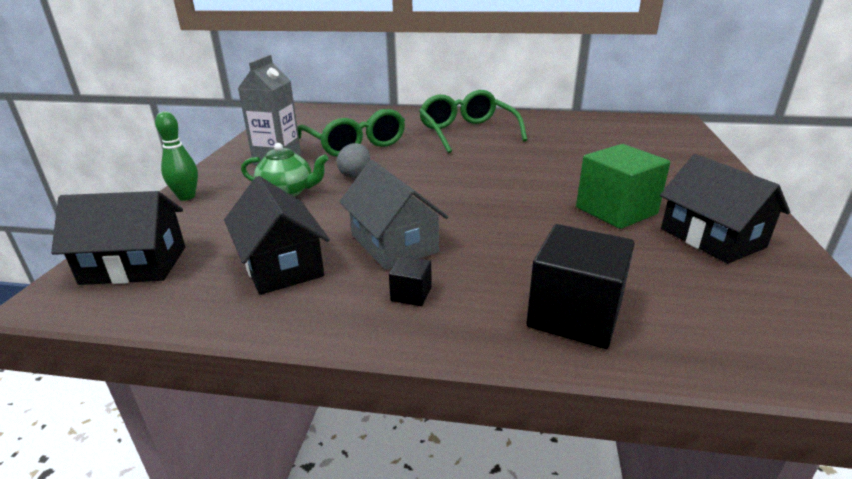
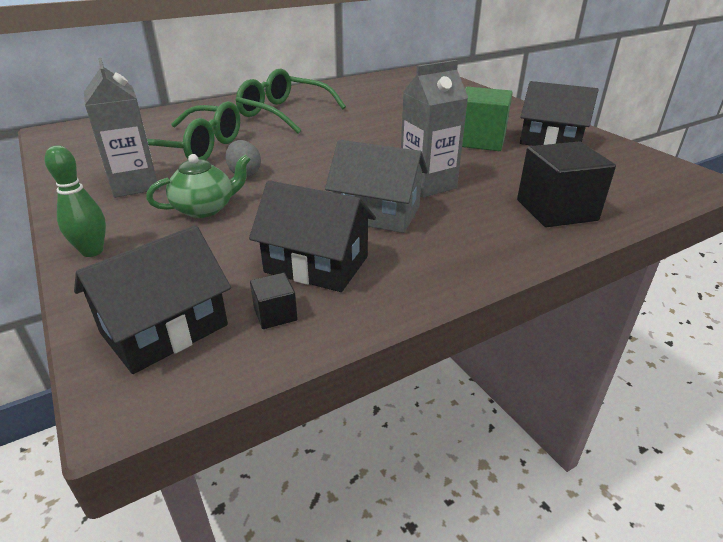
camera: 40 degrees left, 5 degrees up
(411, 294) = (449, 240): black cube -> black cube (275, 314)
(482, 235) = (427, 185): none -> grey carton

